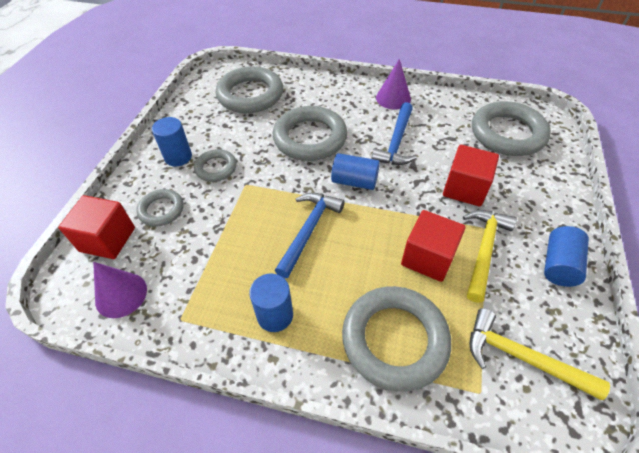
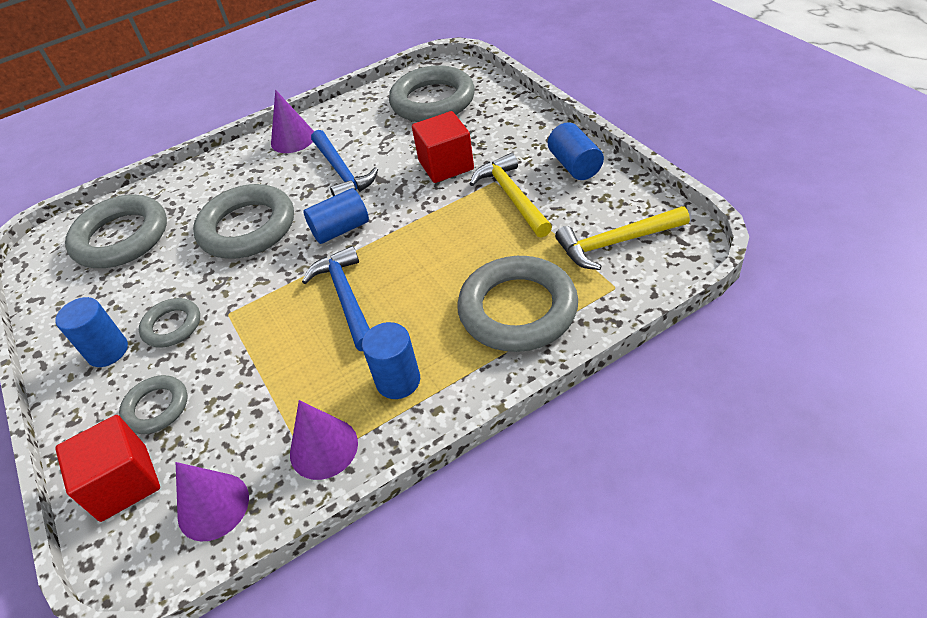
camera: 40 degrees left, 5 degrees down
(196, 317) = (323, 448): none -> purple cone
(428, 258) = (475, 235): red cube -> none

